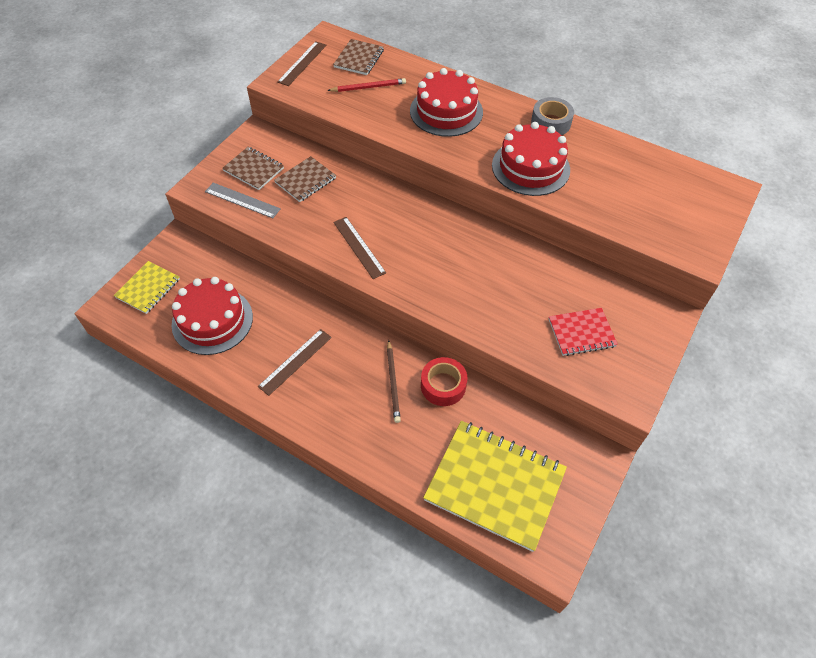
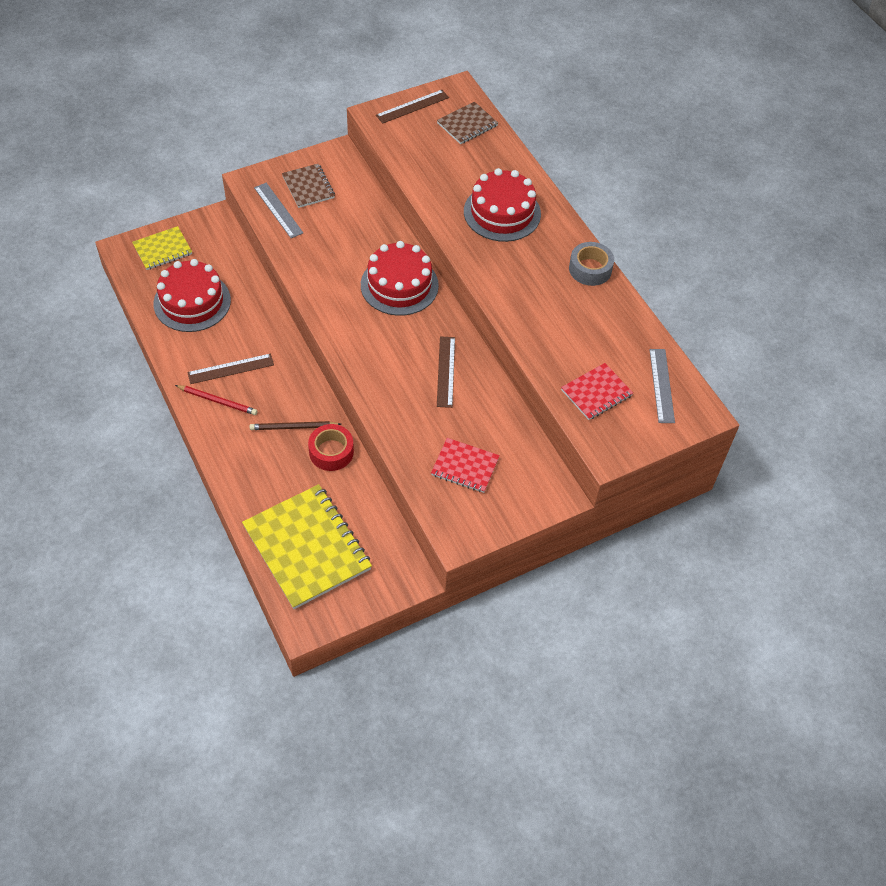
camera: 30 degrees right, 0 degrees up
(305, 180) = (344, 218): brown notebook -> none
(359, 247) = (341, 298): brown ruler -> brown ruler (446, 371)
(368, 87) = (452, 157): red pencil -> red pencil (218, 401)
(393, 382) = (293, 427): brown pencil -> brown pencil turned 60 degrees clockwise
(530, 167) = (531, 301): red cake -> red cake (399, 285)
(645, 213) = (596, 393): none -> red notebook
(684, 183) = (661, 385): none -> grey ruler

